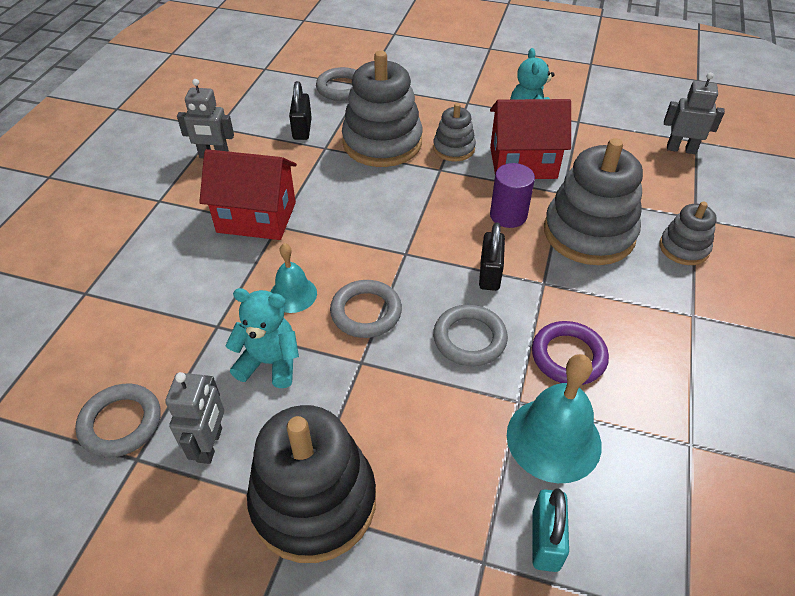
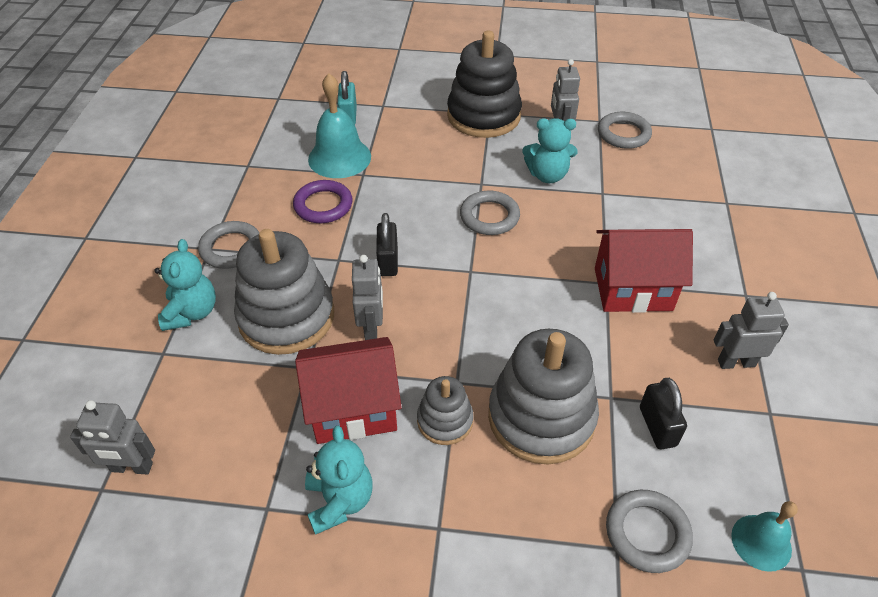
camera: 170 degrees right, 0 degrees up
(293, 294) = (556, 222): turquoise bell -> turquoise bell (761, 542)
(469, 339) = (401, 208): grey ring -> grey ring (231, 248)
(508, 215) = (371, 327): purple cylinder -> grey robot
(683, 248) = (191, 312): grey stacking toy -> turquoise teddy bear

